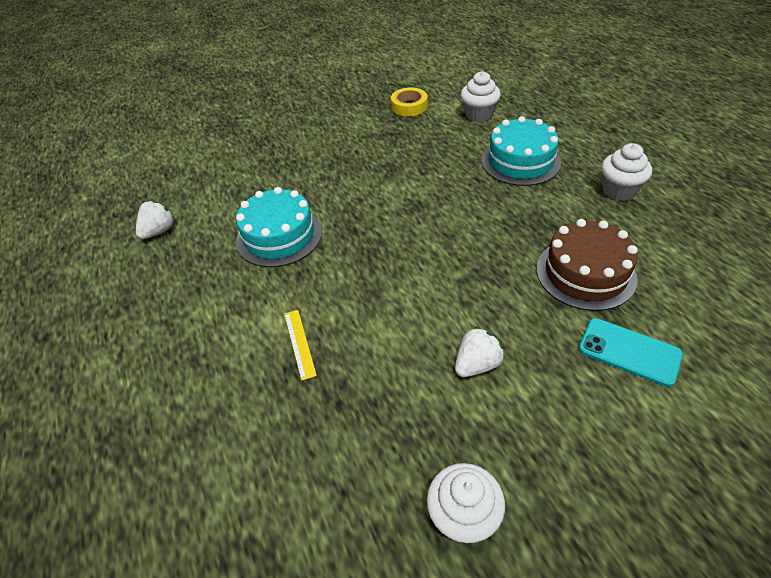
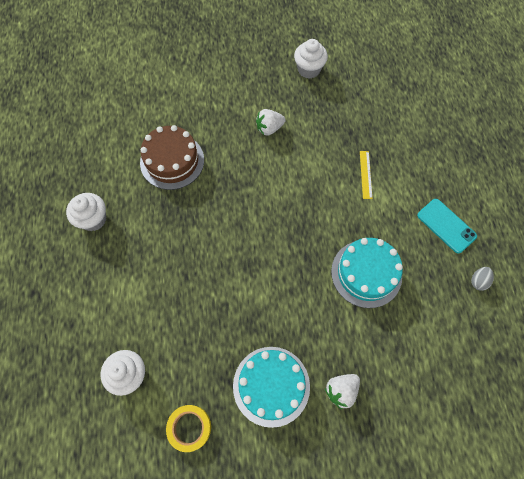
camera: 165 degrees left, 20 degrees up
(141, 267) = (478, 281): none -> grey egg
(159, 231) = (468, 319): white strawberry -> white strawberry (341, 390)
(520, 161) = (138, 284): turquoise cake -> turquoise cake (271, 386)
(629, 352) = (187, 109): turquoise phone -> turquoise phone (446, 226)

